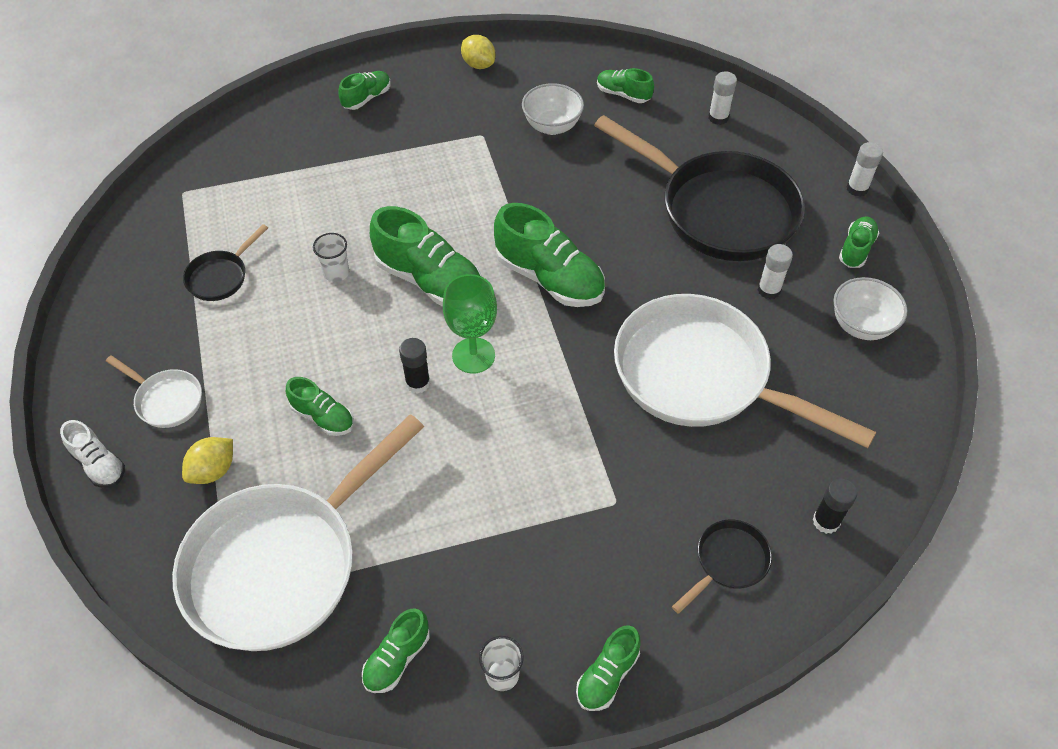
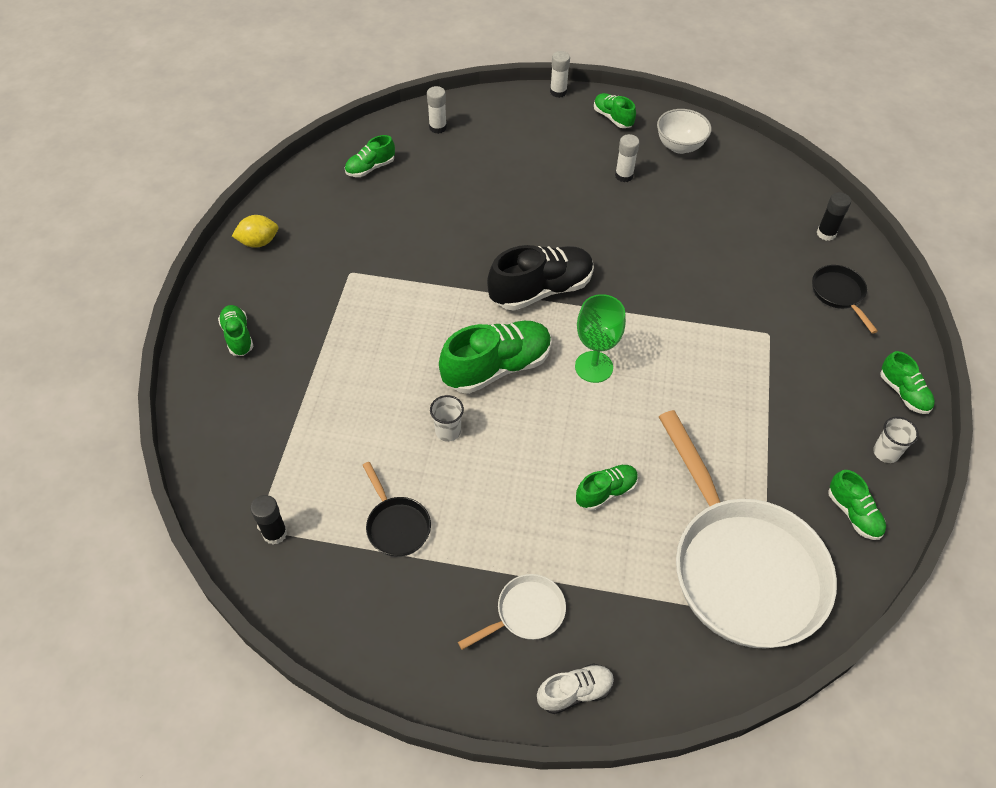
camera: 65 degrees left, 0 degrees up
(213, 470) = (625, 594): yellow lemon -> none
(418, 383) = (603, 413): black glue stick -> black glue stick (275, 533)
(549, 278) = (541, 290): green shoe -> black shoe
(552, 126) = (374, 224): white bowl -> none
(701, 376) = (681, 243): white pan -> none
(719, 210) = (533, 167): black pan -> none

